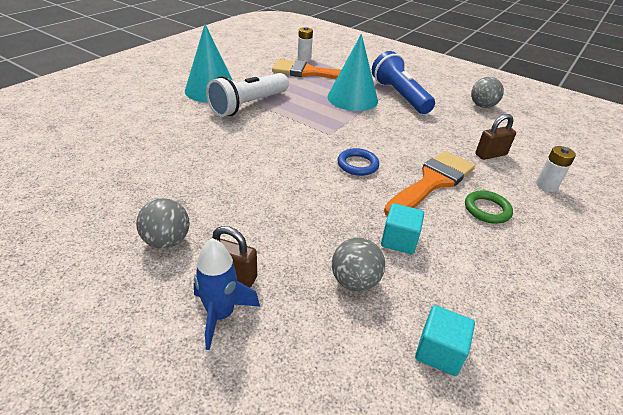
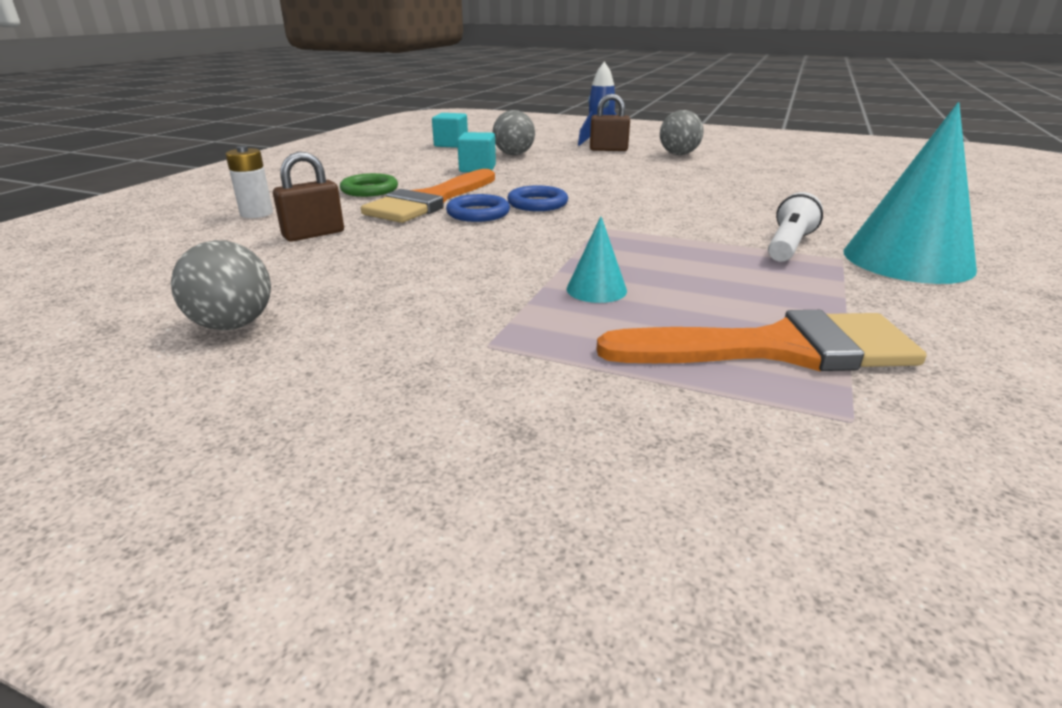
camera: 170 degrees right, 10 degrees down
(248, 105) = (788, 245): white flashlight -> white flashlight, size x0.58
(304, 57) = (893, 425): white battery -> none
(352, 98) = (596, 289): turquoise cone -> turquoise cone, size x0.46
(398, 160) = (478, 213): none -> blue ring
(399, 96) = (475, 316): blue flashlight -> none

